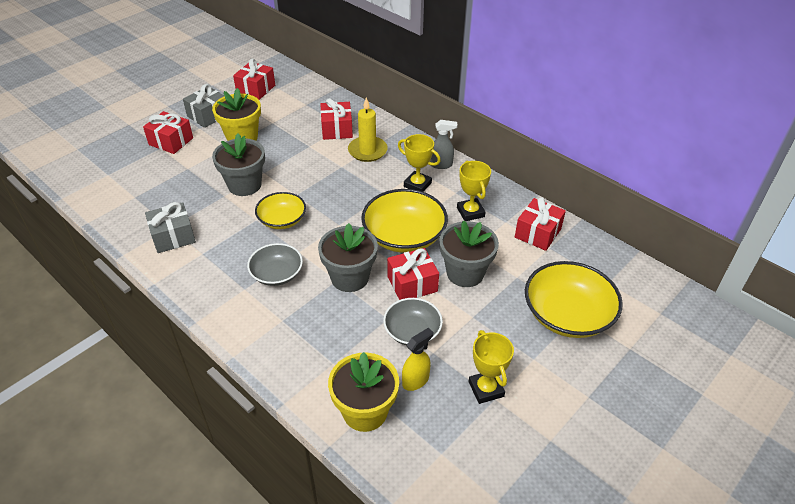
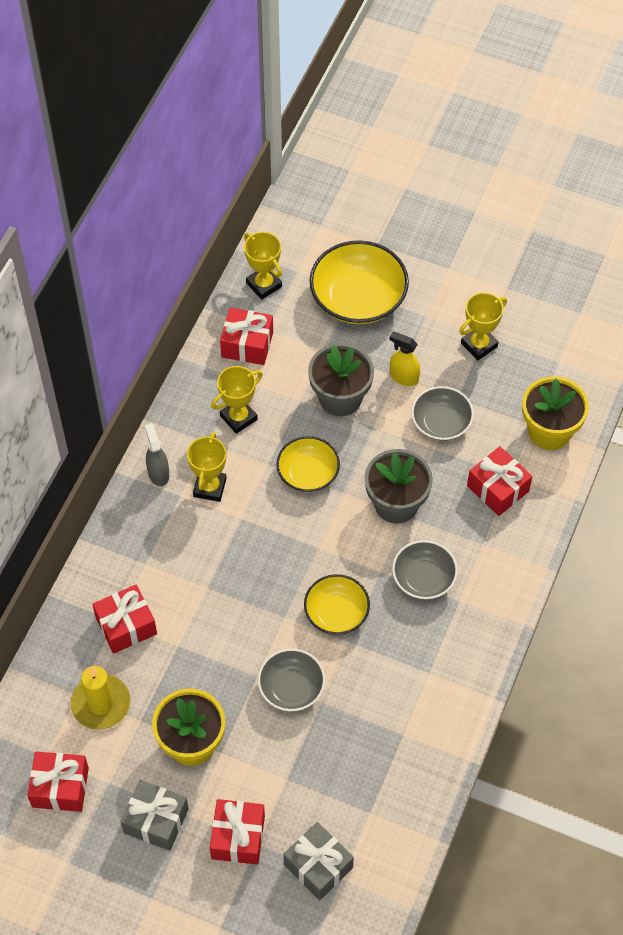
camera: 110 degrees left, 15 degrees up
(173, 236) = (417, 720): grey gift -> grey gift (318, 866)
(244, 185) = (291, 687): grey flower pot -> grey bowl
(367, 151) = (161, 568): yellow candle -> yellow candle (101, 703)
(404, 236) = (308, 473): yellow bowl -> yellow bowl, size x0.61
(412, 284) = (378, 442): red gift -> red gift (498, 488)
(416, 380) = (497, 402): yellow spray bottle -> yellow spray bottle (403, 377)
(597, 258) = (264, 284): none -> yellow trophy

